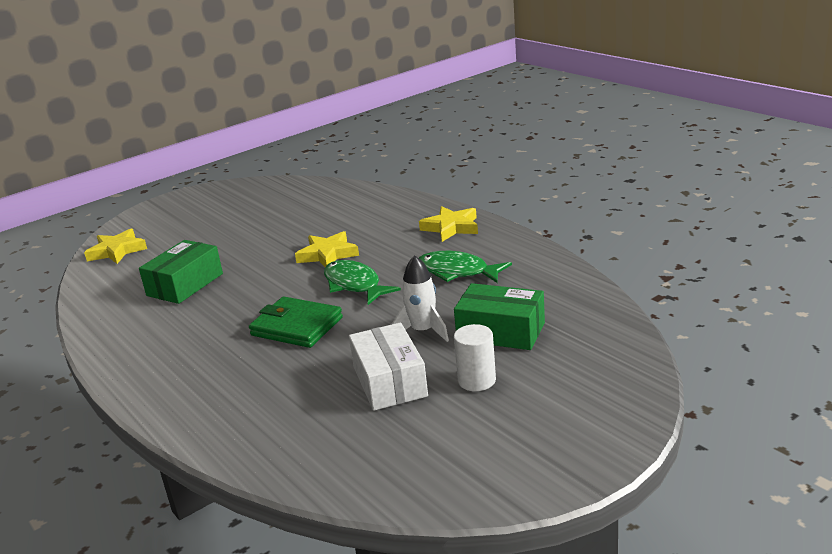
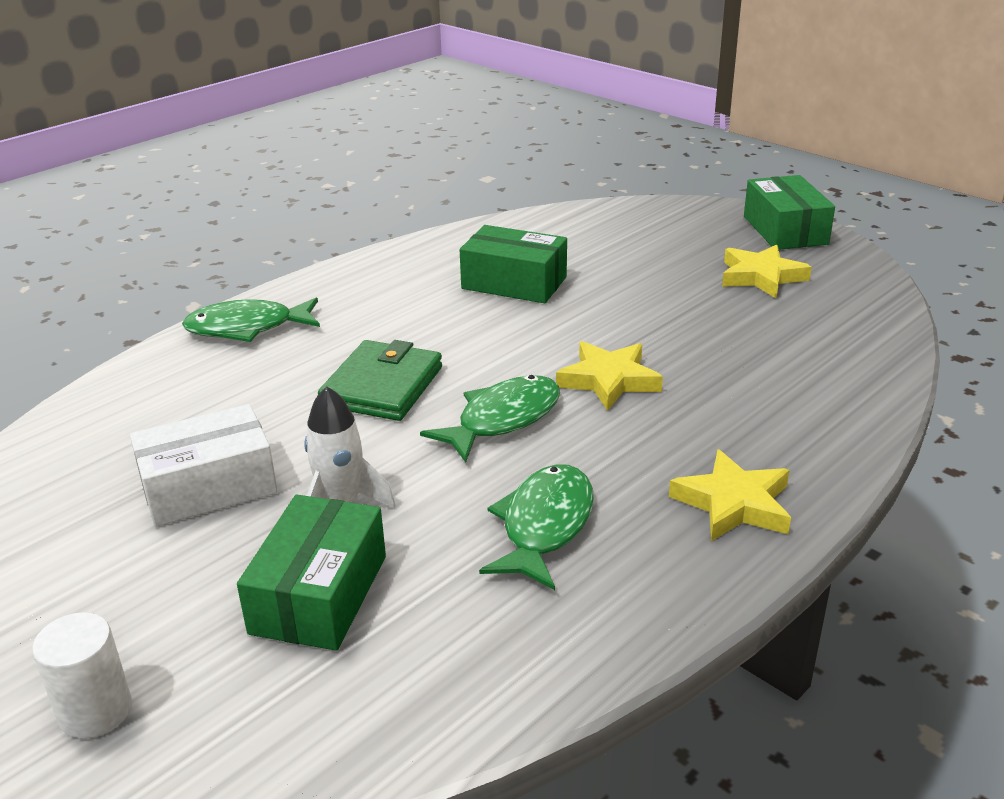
camera: 80 degrees right, 5 degrees up
(117, 251) = (612, 219): yellow star -> yellow star (761, 277)
(175, 392) = (247, 328): none -> green fish
(183, 200) = (785, 230): none -> green box
(476, 380) = (178, 574): white cylinder -> white cylinder (95, 711)

